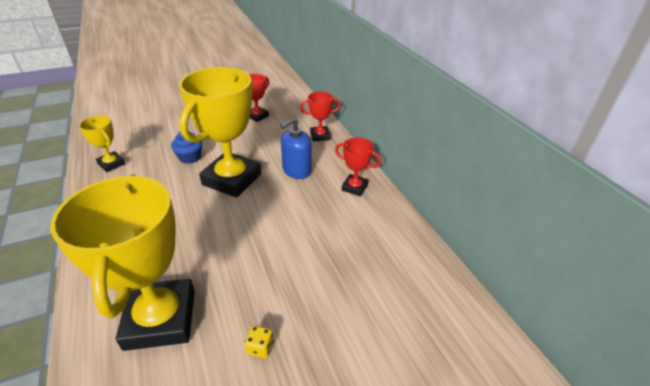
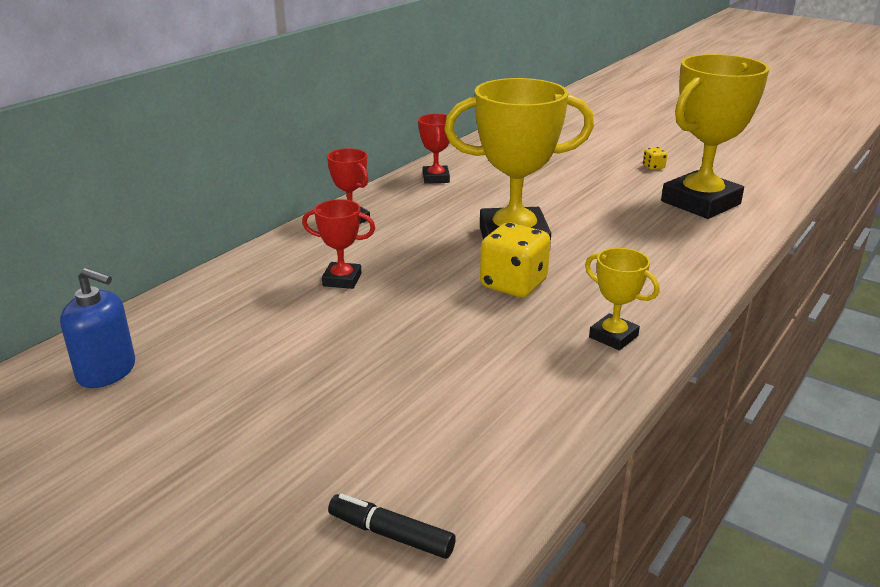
camera: 120 degrees left, 10 degrees down
(111, 164) = (613, 336): yellow trophy -> yellow trophy turned 60 degrees counterclockwise
(115, 87) = (390, 534): none -> black marker
(190, 157) = (513, 284): blue cupcake -> yellow dice
(296, 170) = (446, 211): blue soap dispenser -> blue soap dispenser (107, 371)

